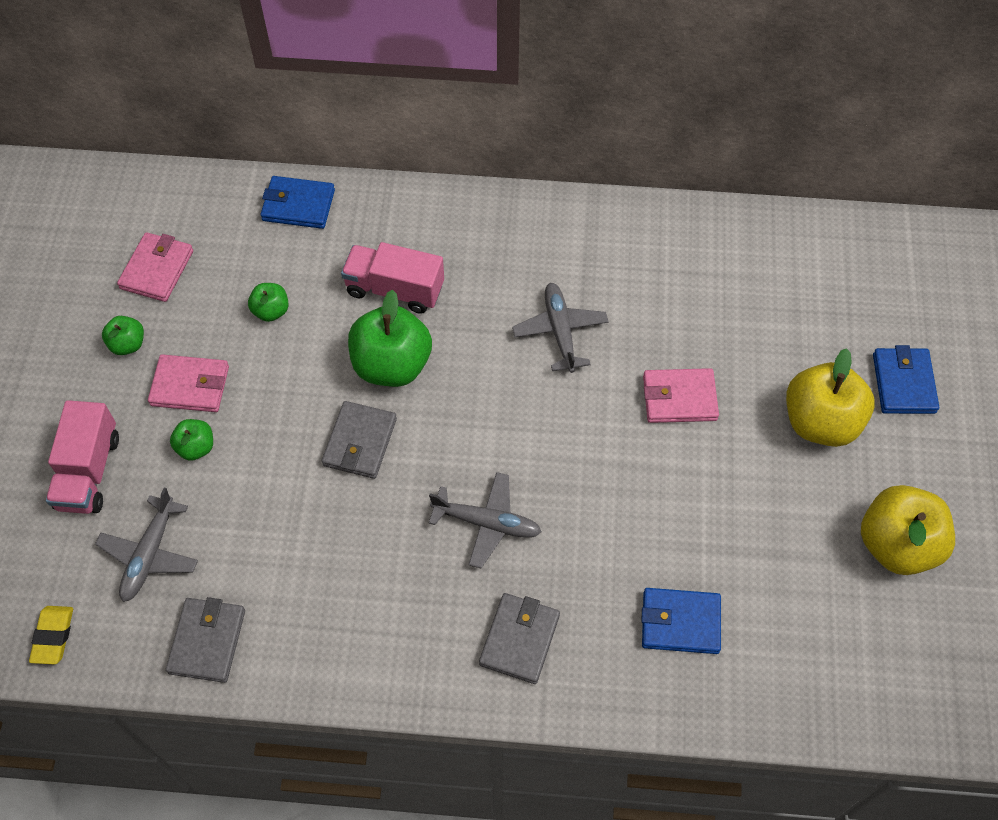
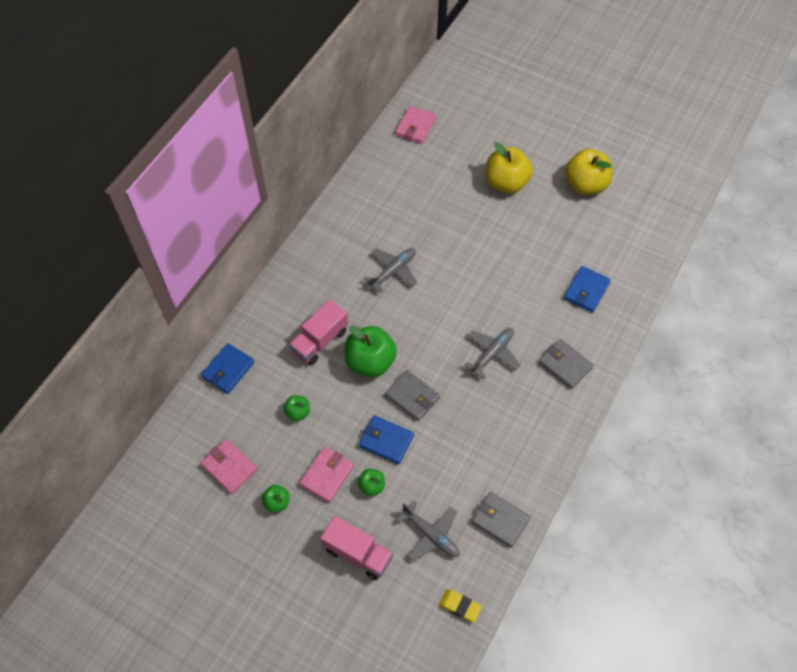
camera: 65 degrees left, 0 degrees up
(560, 331) = (393, 271): grey plane -> grey plane turned 120 degrees clockwise
(679, 398) = (462, 235): pink wallet -> pink wallet (415, 127)
(903, 383) = (502, 140): blue wallet -> blue wallet (386, 441)

